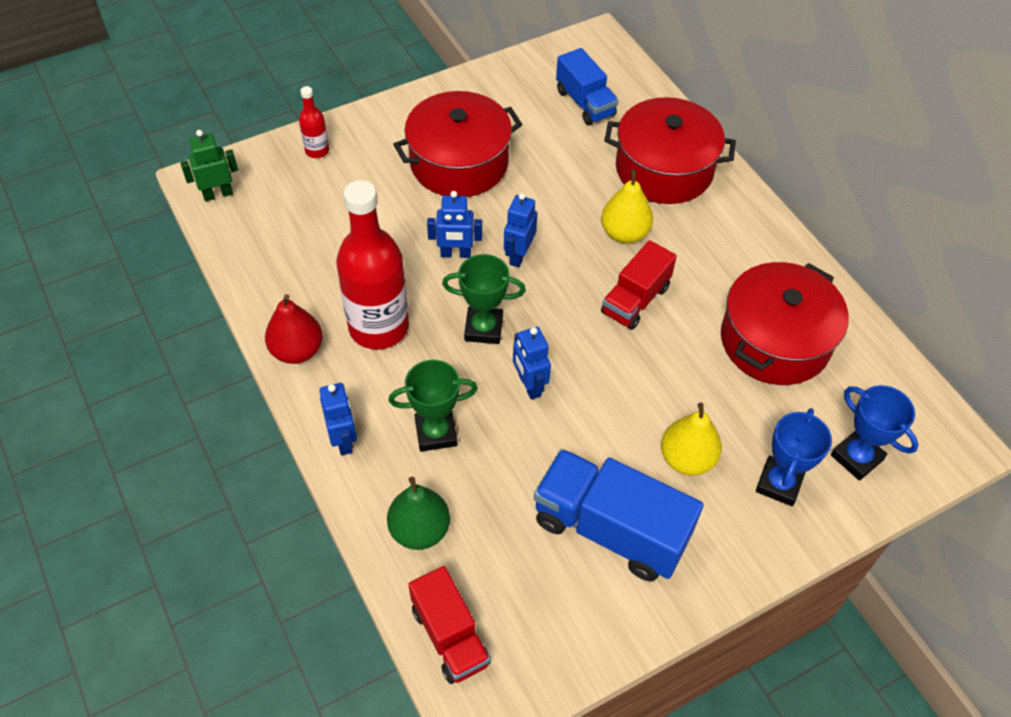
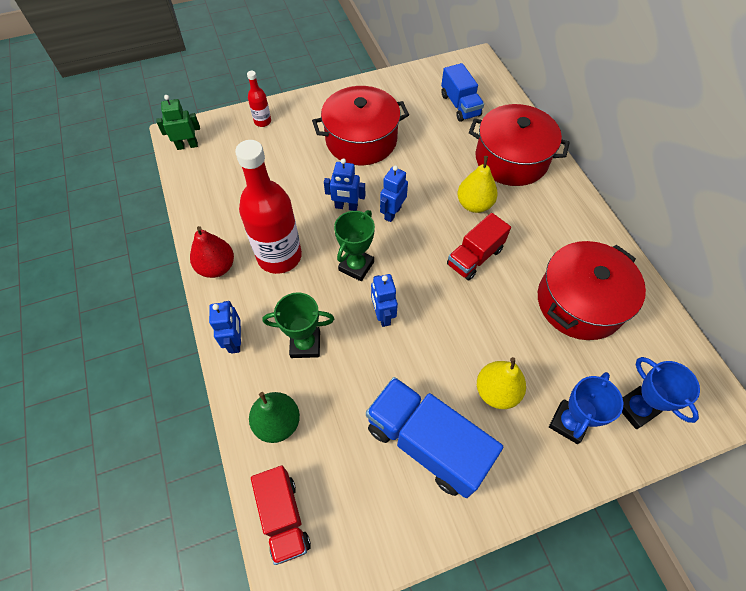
camera: 10 degrees right, 5 degrees up
(483, 328) = (356, 266): green trophy -> green trophy turned 75 degrees counterclockwise

